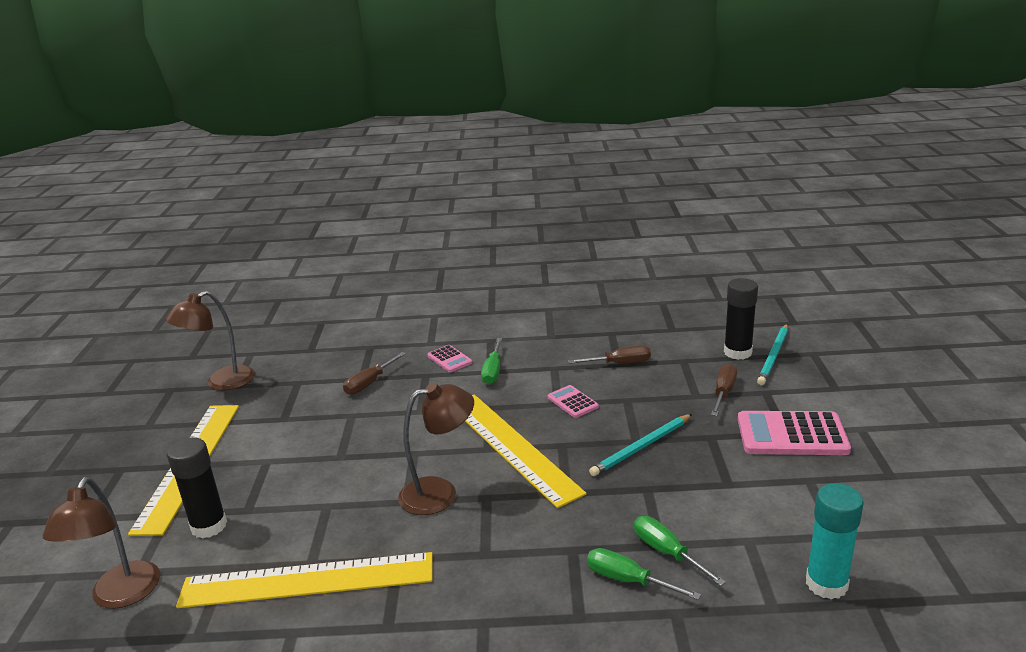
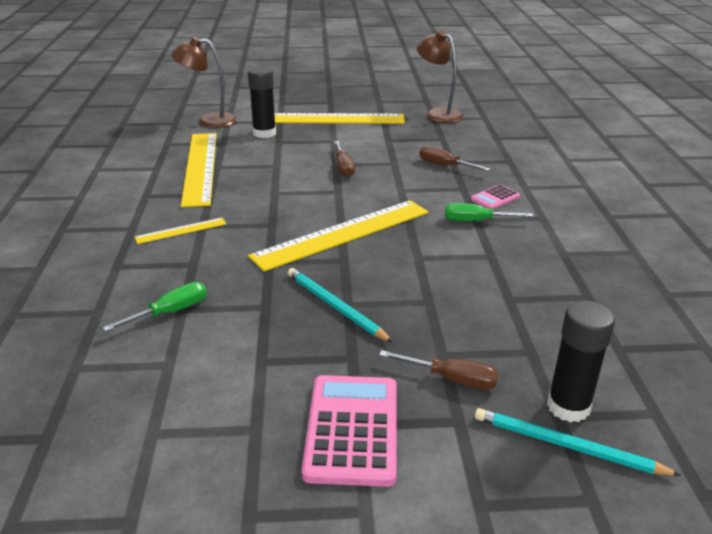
camera: 85 degrees right, 5 degrees up
(440, 493) = (281, 205): brown lamp -> none
(495, 571) = (181, 230): none -> yellow ruler
(572, 402) = (421, 266): pink calculator -> none
(619, 363) = (510, 299): brown screwdriver -> brown screwdriver (343, 167)
(628, 580) = (145, 290): green screwdriver -> none
(826, 584) = (85, 409): turquoise glue stick -> none

